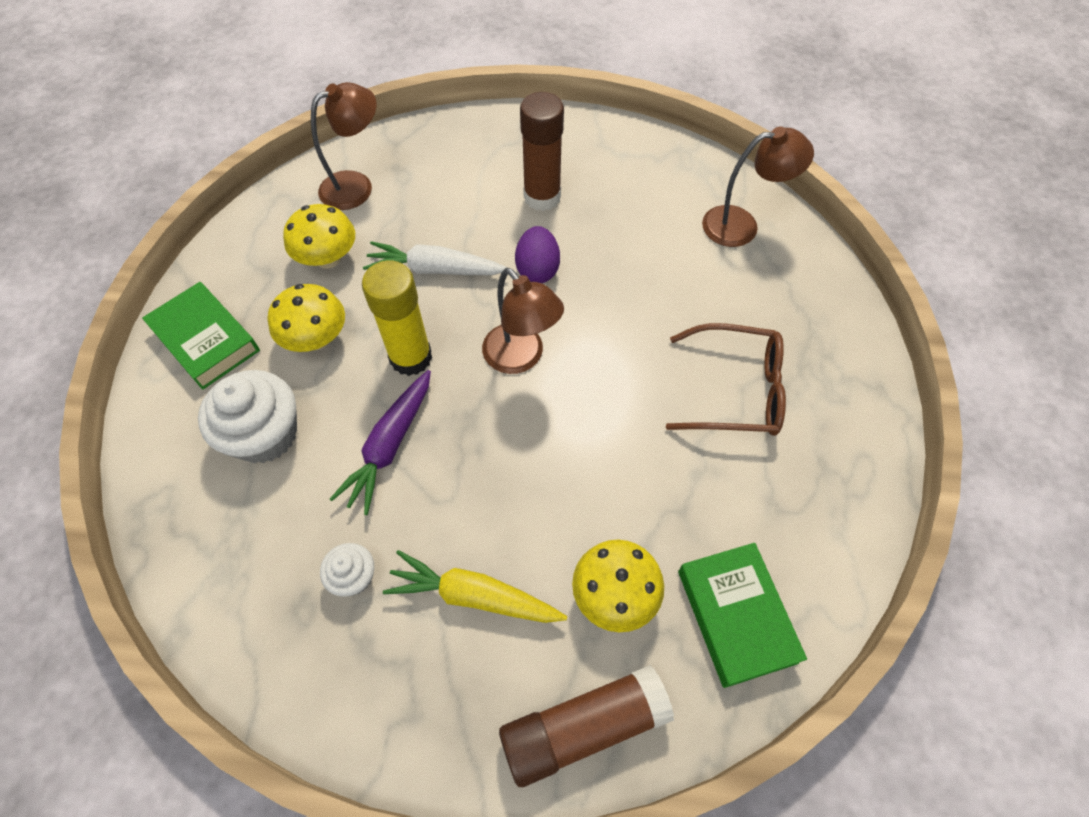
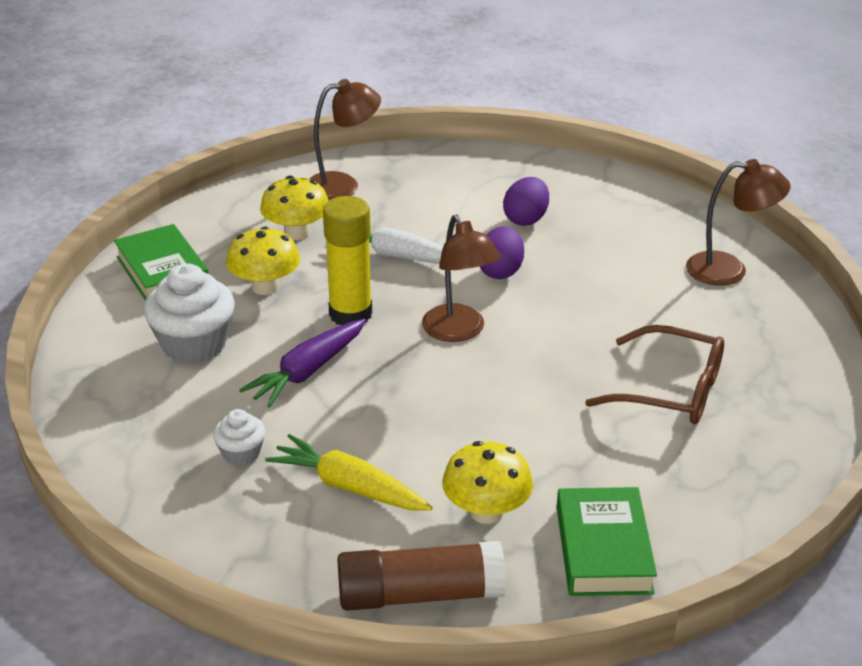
camera: 15 degrees right, 25 degrees down
(542, 197) = (526, 219): brown glue stick -> purple egg

